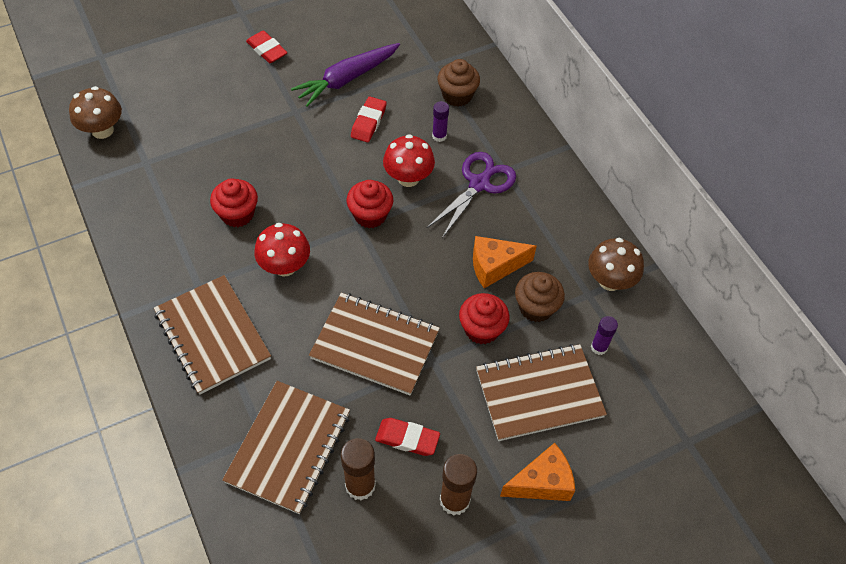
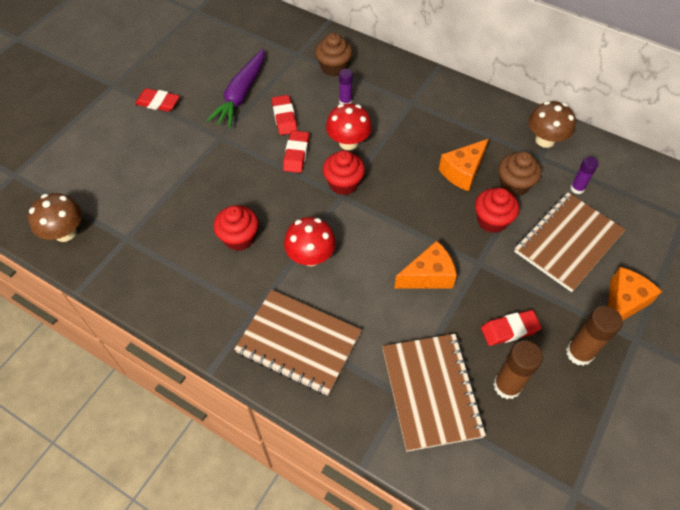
camera: 30 degrees left, 0 degrees up
(350, 163) = (296, 154): none -> red eraser
(375, 345) = (428, 276): brown notebook -> orange cheese
(479, 183) = (402, 120): purple scissors -> none

